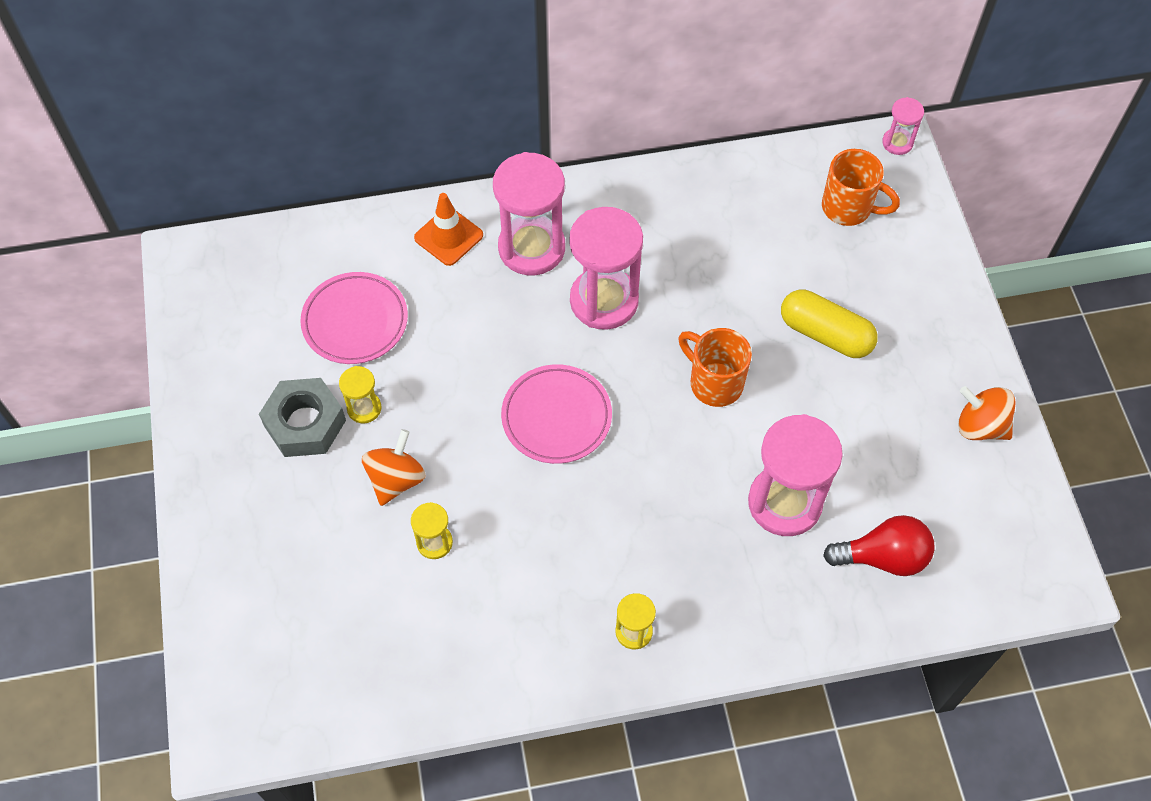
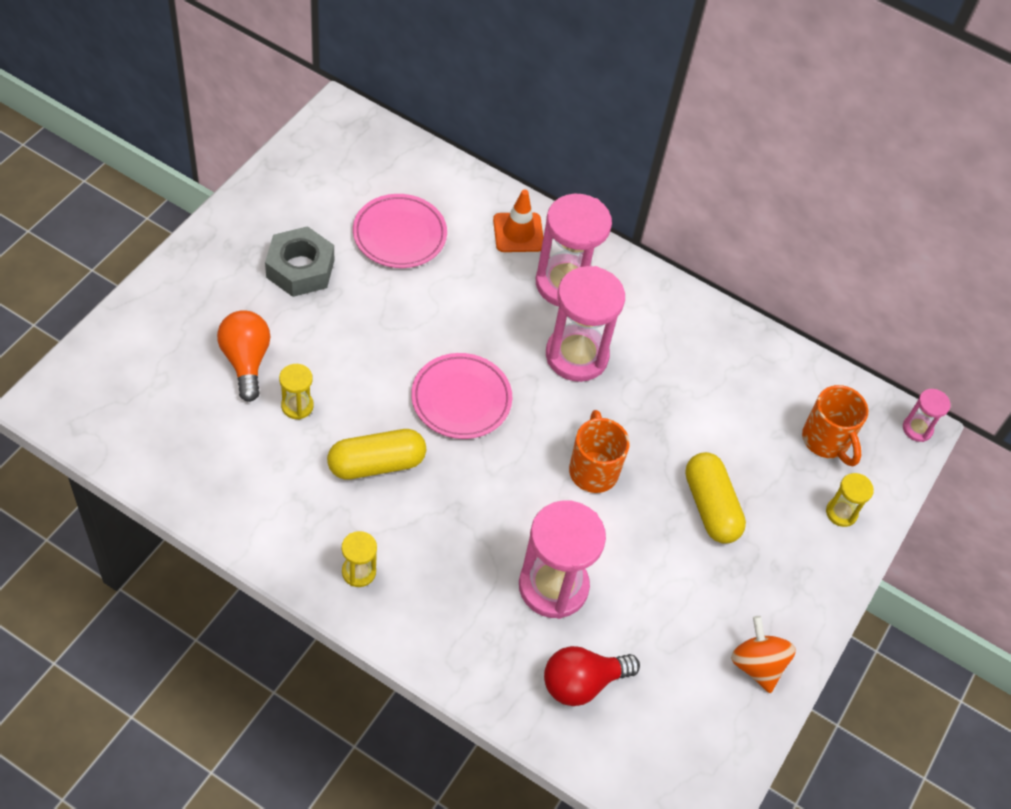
camera: 35 degrees right, 5 degrees down
(349, 543) = (246, 361): none -> orange light bulb
(364, 408) = (346, 290): yellow hourglass -> yellow hourglass (841, 513)
(396, 479) = (317, 348): orange spinning top -> none
(550, 531) = (376, 464): none -> yellow capsule
(883, 557) = (582, 683): red light bulb -> red light bulb turned 120 degrees clockwise

